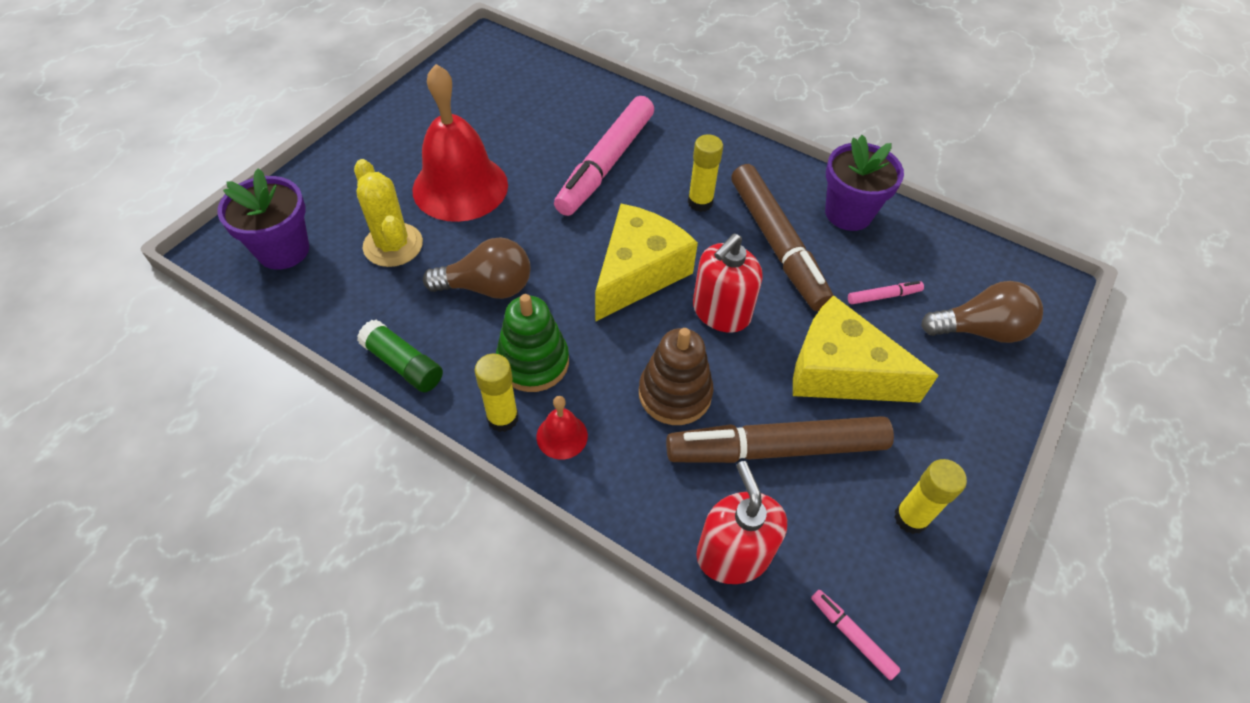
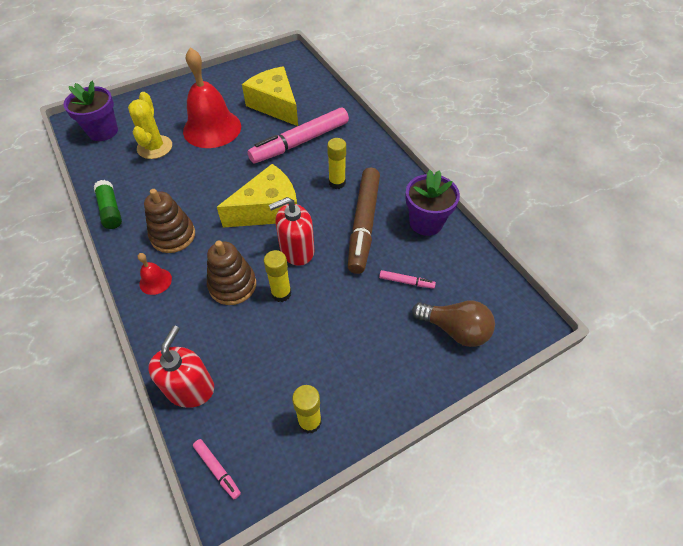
camera: 30 degrees right, 0 degrees up
(487, 287) = (182, 187): brown light bulb -> none
(502, 418) = (134, 258): yellow glue stick -> yellow glue stick (281, 293)
(533, 362) = (173, 236): green stacking toy -> brown stacking toy
(776, 448) = (263, 342): brown marker -> none
(840, 371) = (339, 315): yellow cheese -> yellow cheese (275, 105)
(852, 635) = (217, 469): pink marker -> pink marker turned 150 degrees clockwise

